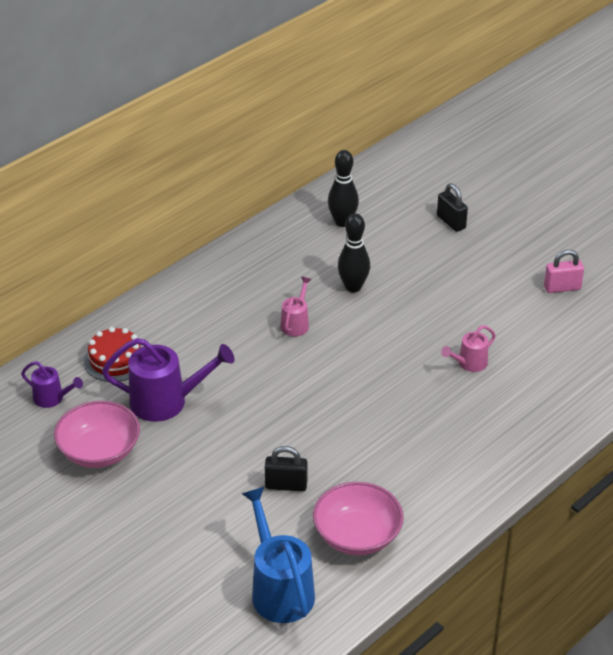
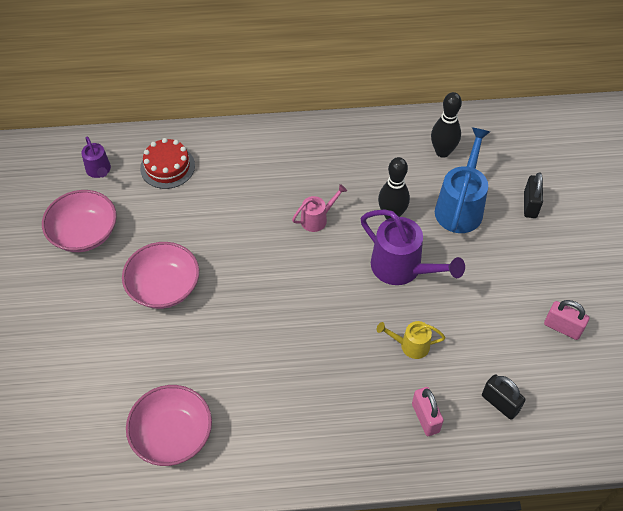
camera: 40 degrees right, 15 degrees up
(167, 401) = (165, 224): purple watering can -> purple watering can (402, 268)
(223, 445) = (164, 287): none -> pink bowl
(279, 589) = (77, 436): blue watering can -> blue watering can (460, 206)
(286, 485) = (169, 353): black padlock -> black padlock (500, 403)
(469, 364) = (410, 345): pink watering can -> yellow watering can
(532, 401) = (425, 418): none -> pink padlock

